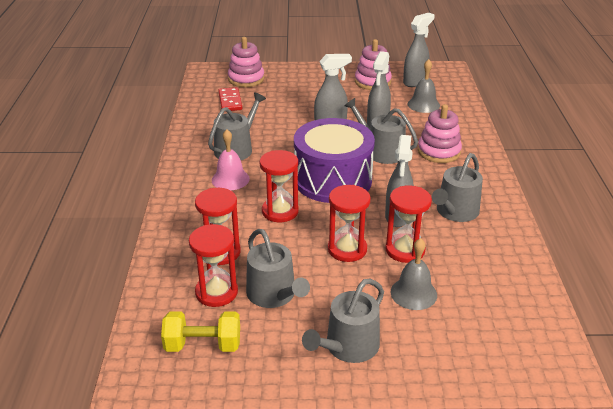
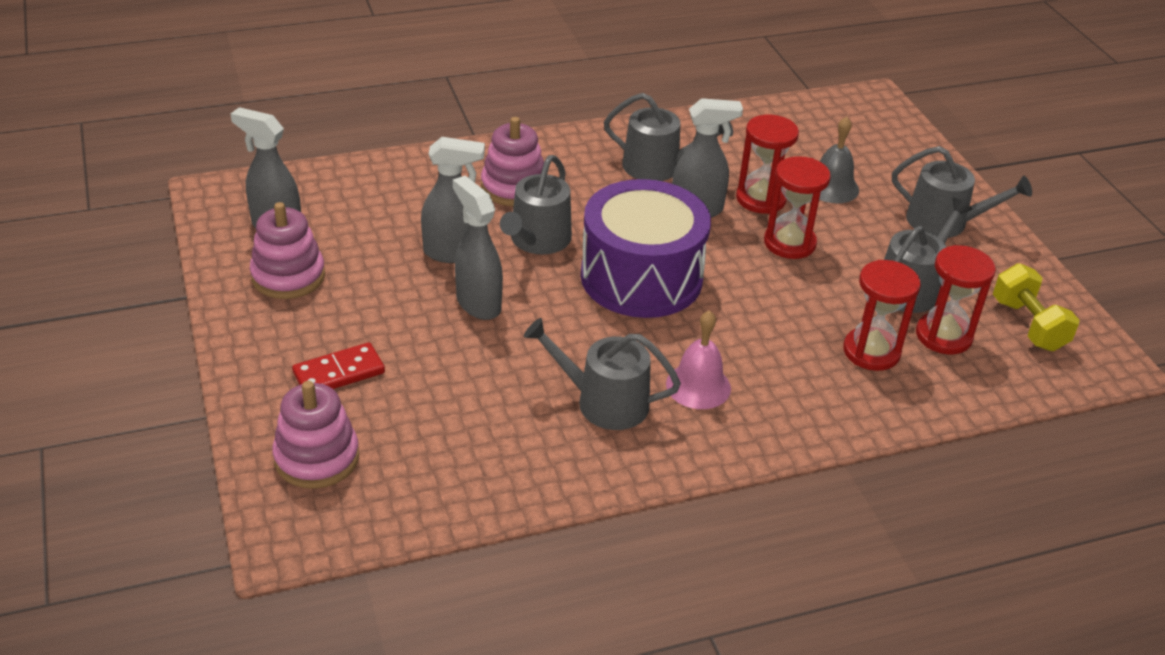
camera: 110 degrees left, 5 degrees up
(230, 101) = (428, 457): red domino -> red domino (339, 373)
(280, 211) = (748, 315): red hourglass -> none
(423, 104) = (365, 211): grey bell -> none

